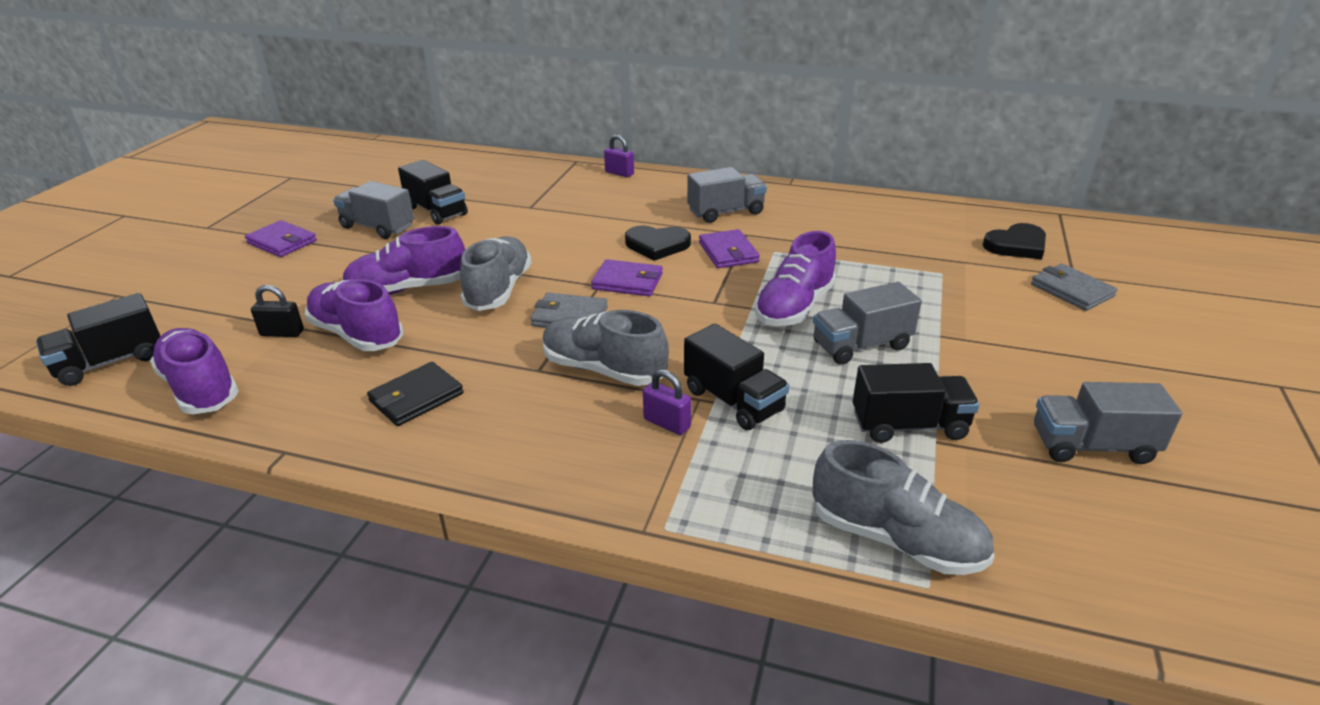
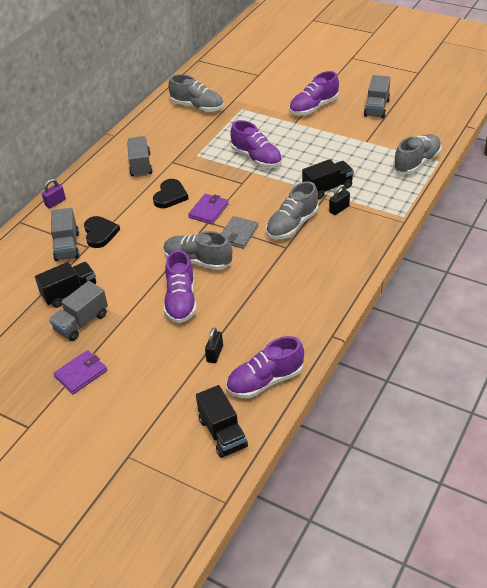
camera: 75 degrees left, 10 degrees up
(357, 334) = (228, 319): purple shoe -> purple shoe (313, 107)
(416, 397) = (298, 290): black wallet -> none
(667, 423) = (339, 209): purple padlock -> black padlock
(728, 252) = (191, 171): purple wallet -> none
(861, 345) = (296, 145): grey truck -> grey truck (67, 246)
(909, 426) = (355, 145): black truck -> none
(914, 232) = (197, 107): none -> grey shoe
(1016, 245) = (225, 81): black heart -> black heart (100, 233)
(1071, 290) = (271, 79): grey wallet -> none

